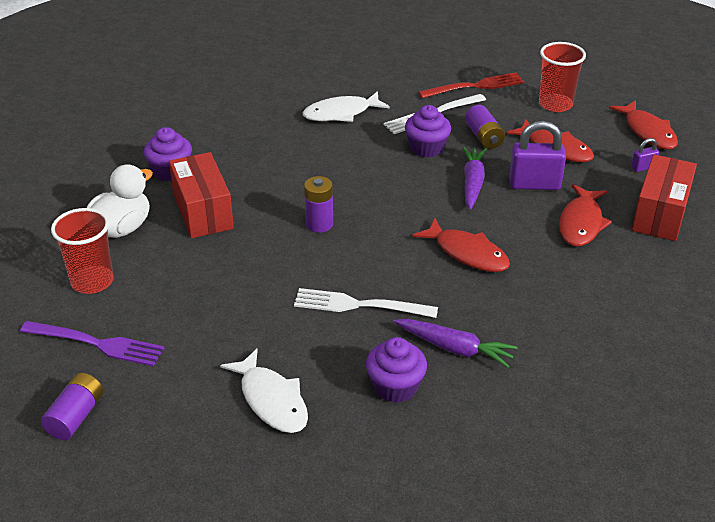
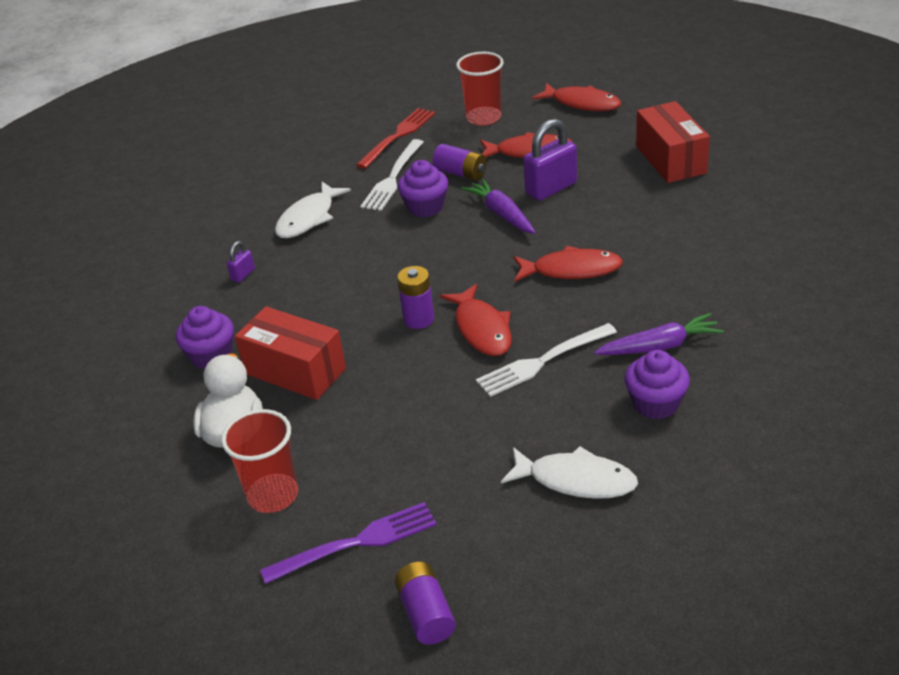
camera: 35 degrees left, 0 degrees up
(581, 223) = (625, 198): red fish -> red fish (482, 329)
(643, 168) = (614, 132): purple padlock -> purple padlock (243, 274)

